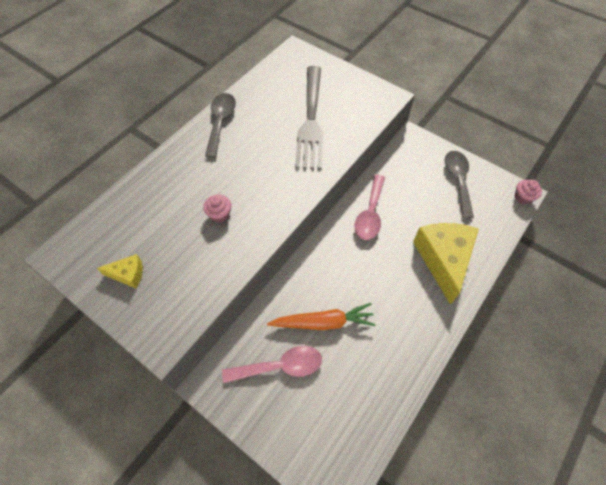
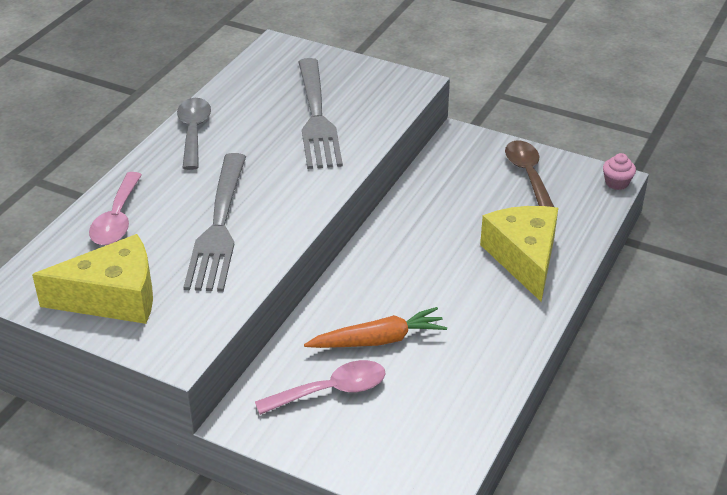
camera: 10 degrees left, 20 degrees down
(128, 274) = (113, 298): yellow cheese -> yellow cheese, size x2.13
(219, 214) = (219, 226): pink cupcake -> grey fork
(370, 213) = (417, 222): pink spoon -> pink spoon (117, 219)
(458, 181) = (528, 175): grey spoon -> brown spoon

